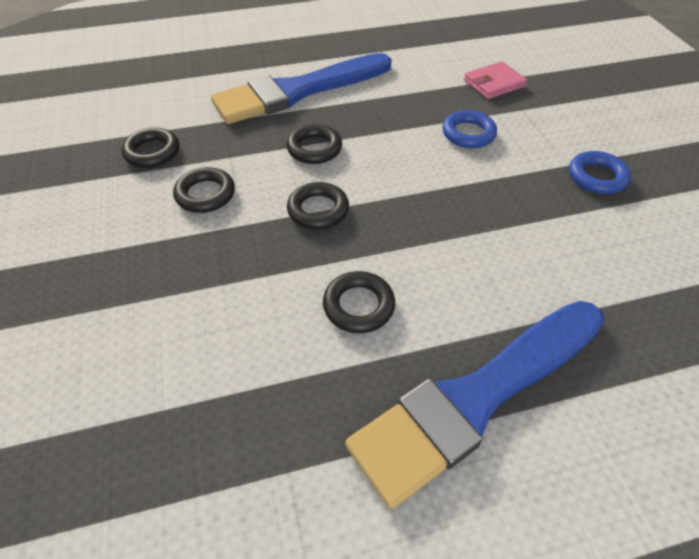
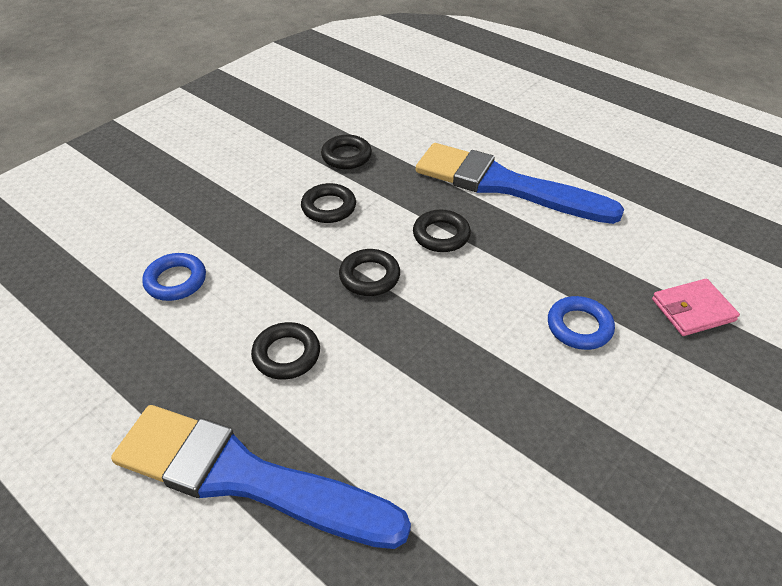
camera: 55 degrees right, 5 degrees down
(494, 83) = (693, 310): pink wallet -> pink wallet turned 45 degrees counterclockwise
(596, 177) = (628, 468): blue ring -> blue ring (176, 281)

